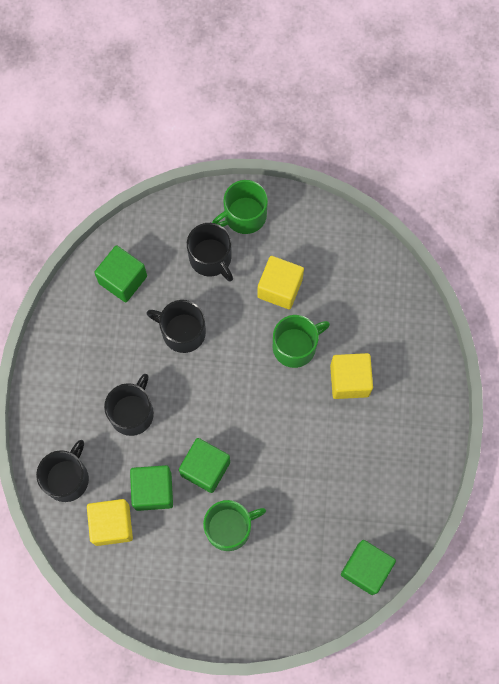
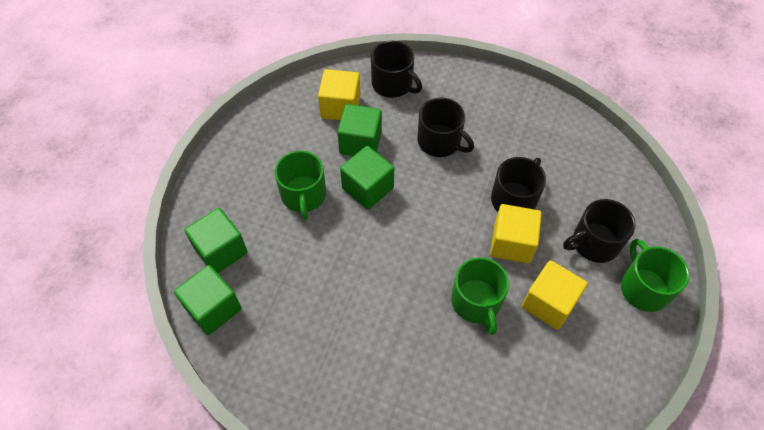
camera: 105 degrees right, 15 degrees down
(123, 280) = (579, 160): green cube -> green cube (221, 250)
(349, 380) = (423, 349): yellow cube -> yellow cube (511, 243)

